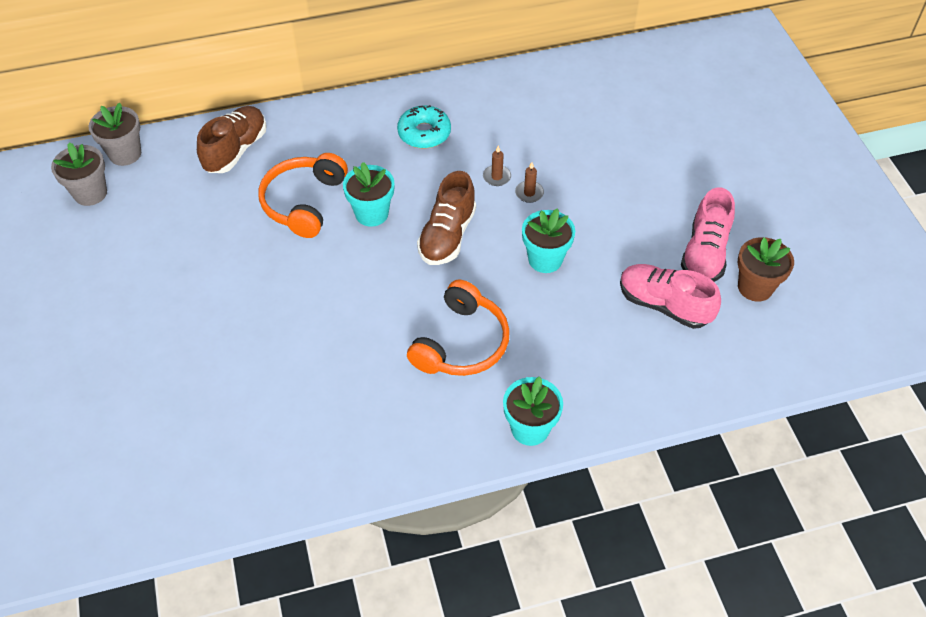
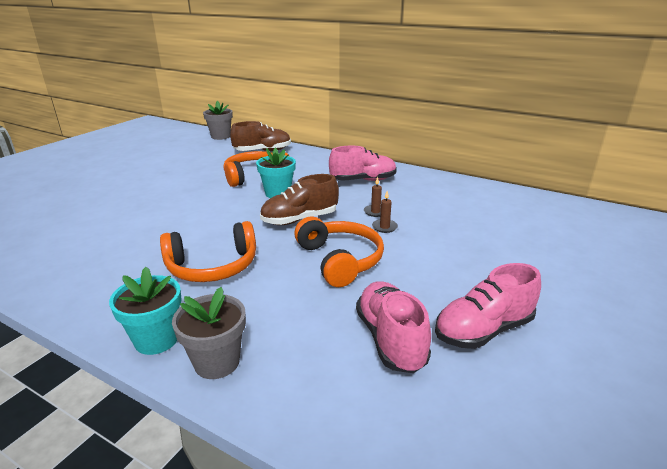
camera: 45 degrees right, 25 degrees down
(90, 193) = (185, 140): grey flower pot -> grey flower pot (217, 362)
(424, 133) = (363, 180): turquoise donut -> pink shoe
(545, 259) = (340, 260): turquoise flower pot -> orange headphones
(755, 287) = (508, 386): brown flower pot -> none

